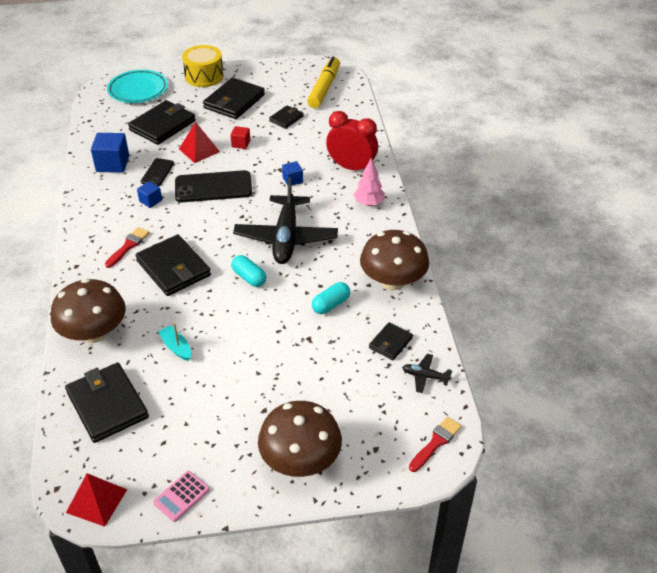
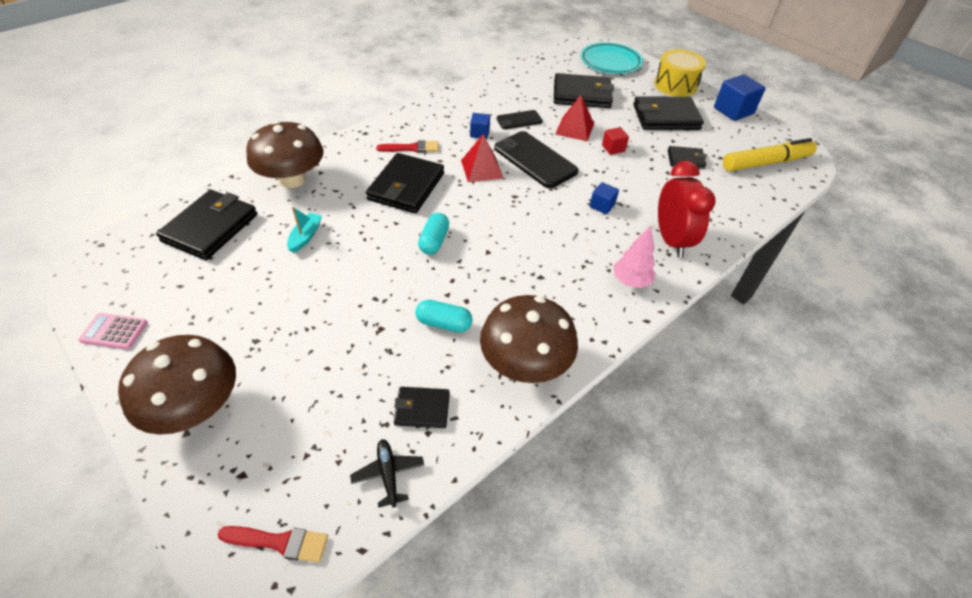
camera: 55 degrees right, 5 degrees up
(96, 501) = (92, 276): red pyramid -> red pyramid (481, 169)
(113, 164) = (503, 93): blue cube -> blue cube (733, 111)
(286, 238) = (513, 241): black plane -> none

